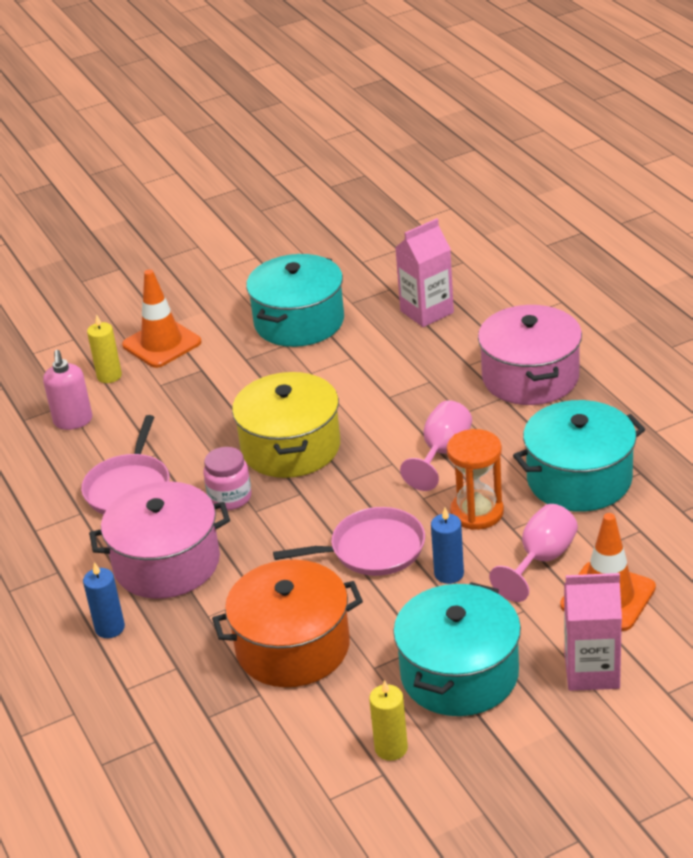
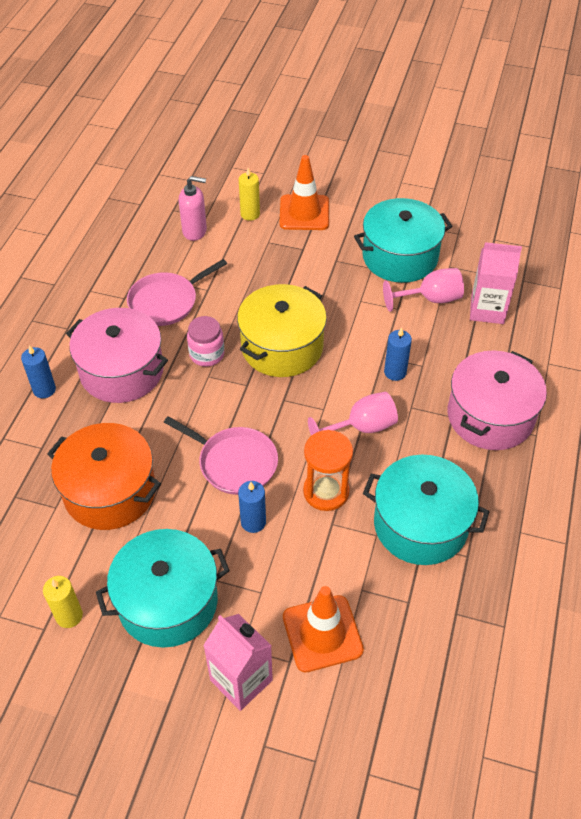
camera: 40 degrees right, 15 degrees up
(73, 421) = (195, 231): pink soap dispenser -> pink soap dispenser turned 120 degrees counterclockwise
(414, 400) = (395, 372): none -> blue candle
(541, 560) = (318, 565): pink goblet -> pink goblet (430, 299)

